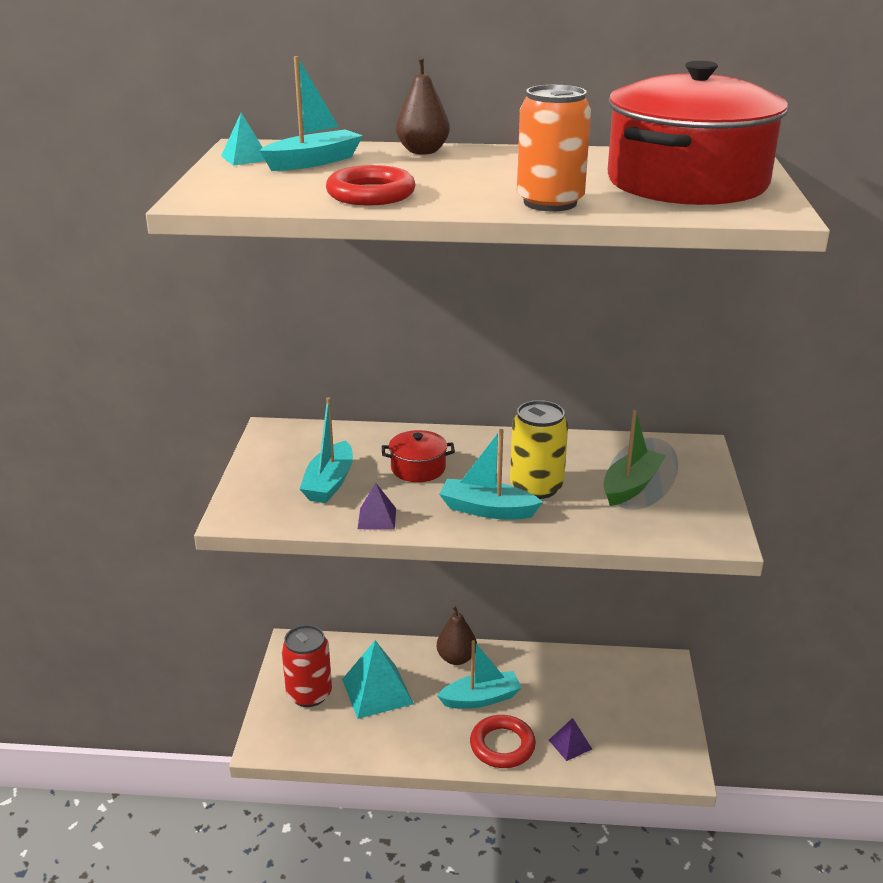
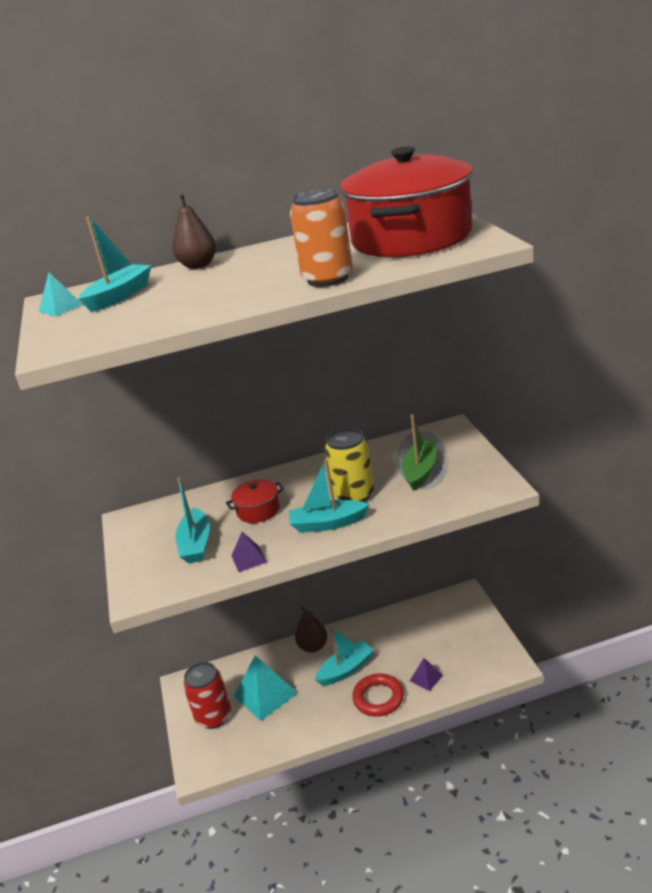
camera: 15 degrees left, 0 degrees up
(371, 194) = (187, 309): red ring -> none

